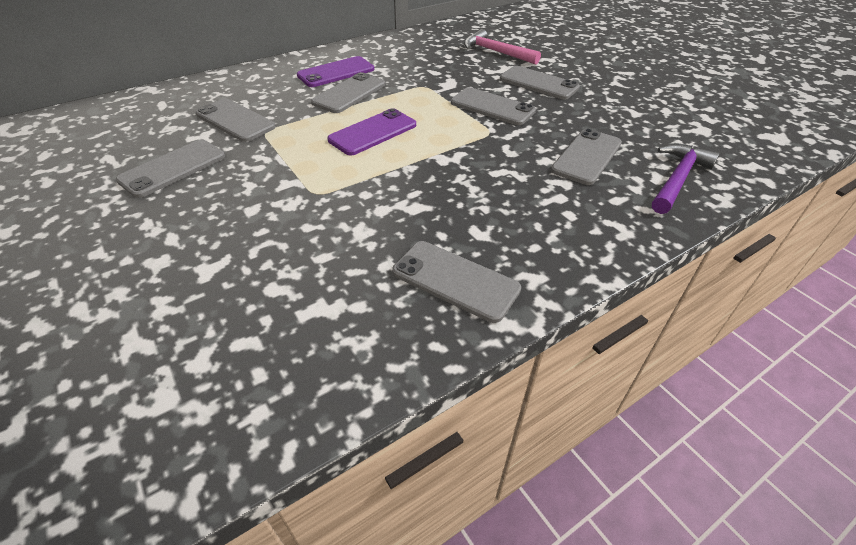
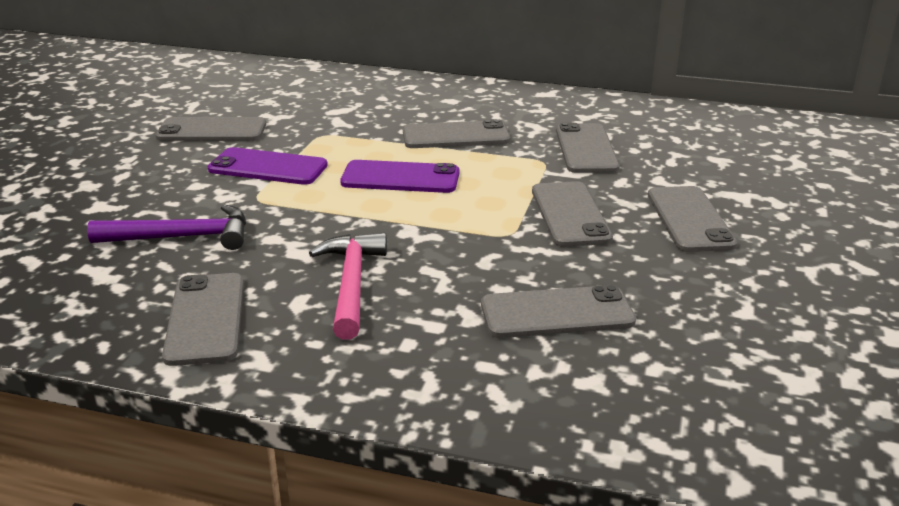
camera: 50 degrees right, 15 degrees down
(235, 120) = (319, 116): grey phone -> grey phone (586, 149)
(336, 72) = (486, 112): purple phone -> purple phone (268, 167)
(496, 52) = (718, 165): pink hammer -> pink hammer (351, 284)
(677, 179) = (611, 398): purple hammer -> purple hammer (182, 237)

